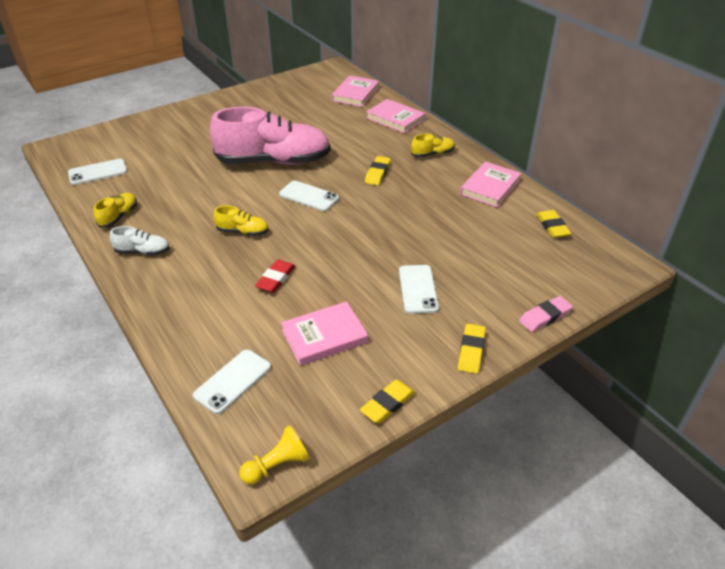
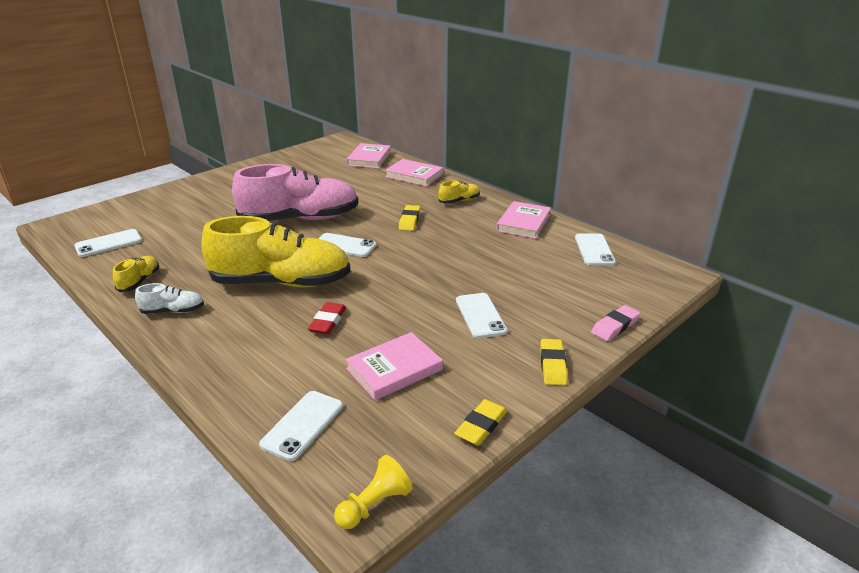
camera: 10 degrees left, 10 degrees down
(242, 232) = (281, 282): yellow shoe -> yellow shoe, size x2.40
(552, 227) = (594, 250): yellow eraser -> white phone

